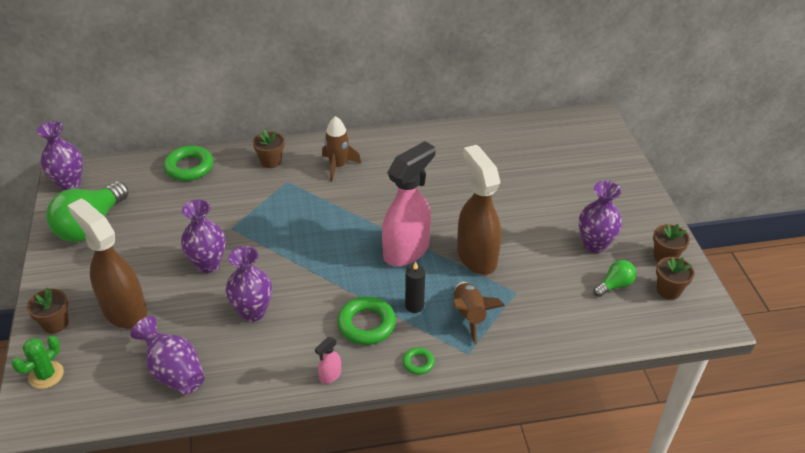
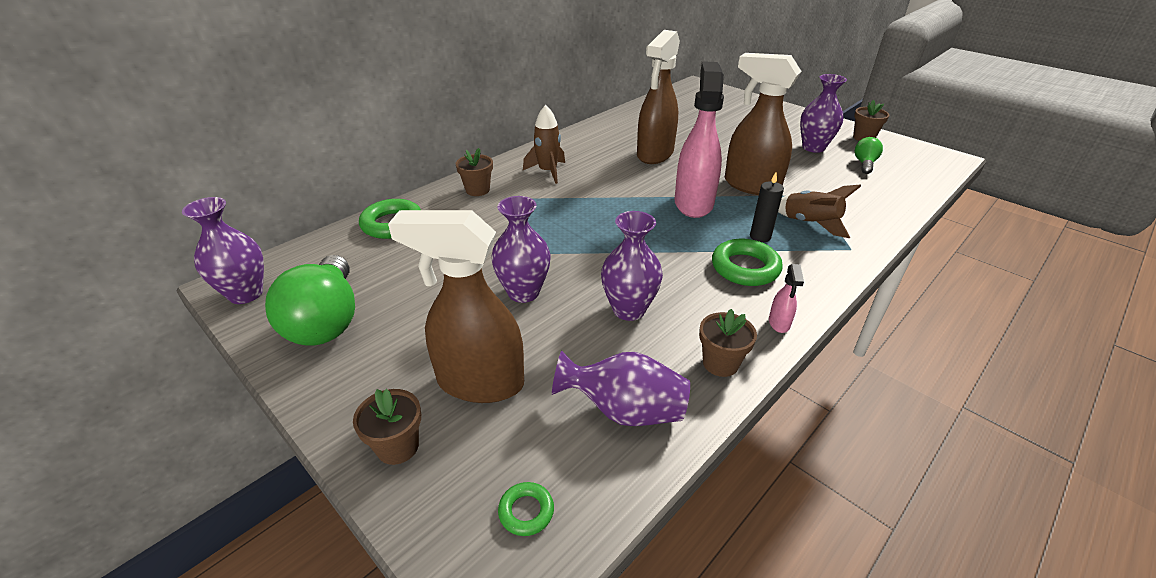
camera: 35 degrees left, 5 degrees down
(46, 375) = (457, 518): green cactus -> none
(418, 363) = (829, 274): green ring -> green ring (526, 511)
(441, 187) = (654, 154): none -> brown spray bottle
(668, 290) = (897, 153): brown flower pot -> brown flower pot (720, 363)

